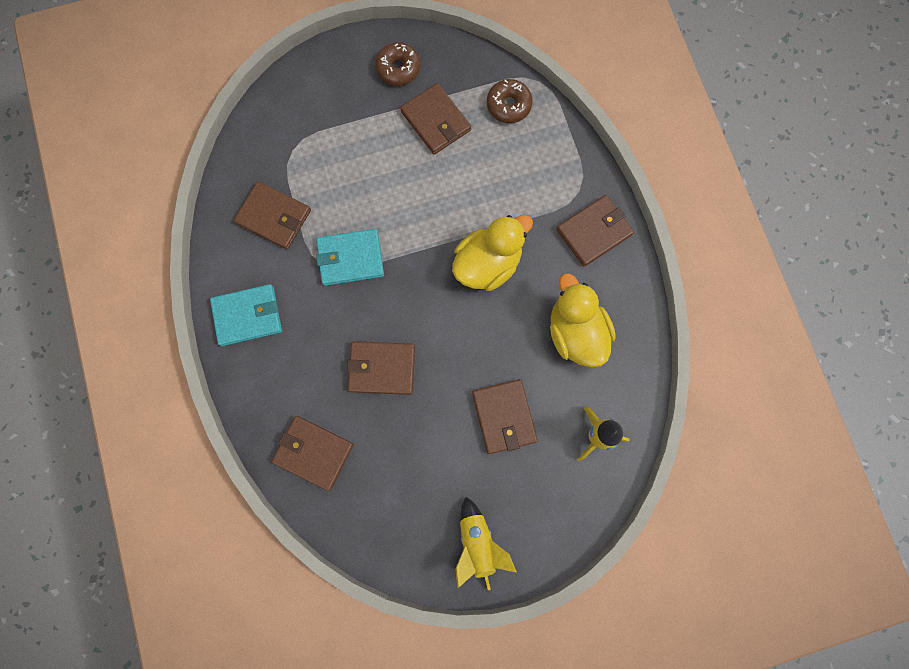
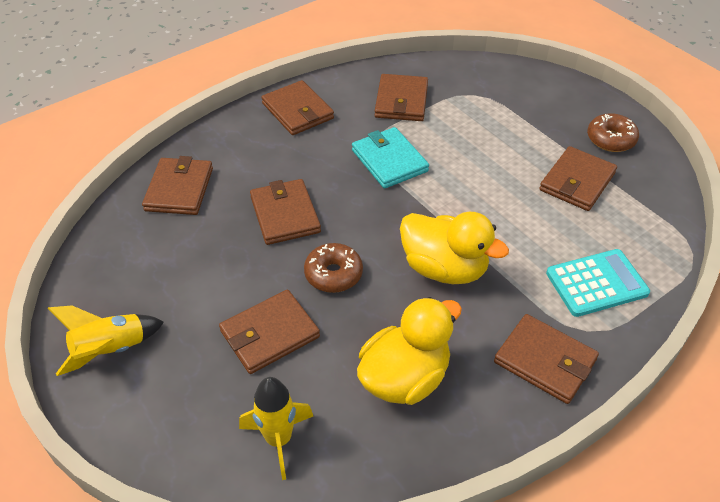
camera: 70 degrees right, 30 degrees down
(248, 316) = (297, 111): turquoise wallet -> brown wallet
(508, 105) = (642, 235): brown donut -> brown donut (333, 274)
(541, 162) = (596, 283): none -> turquoise calculator

